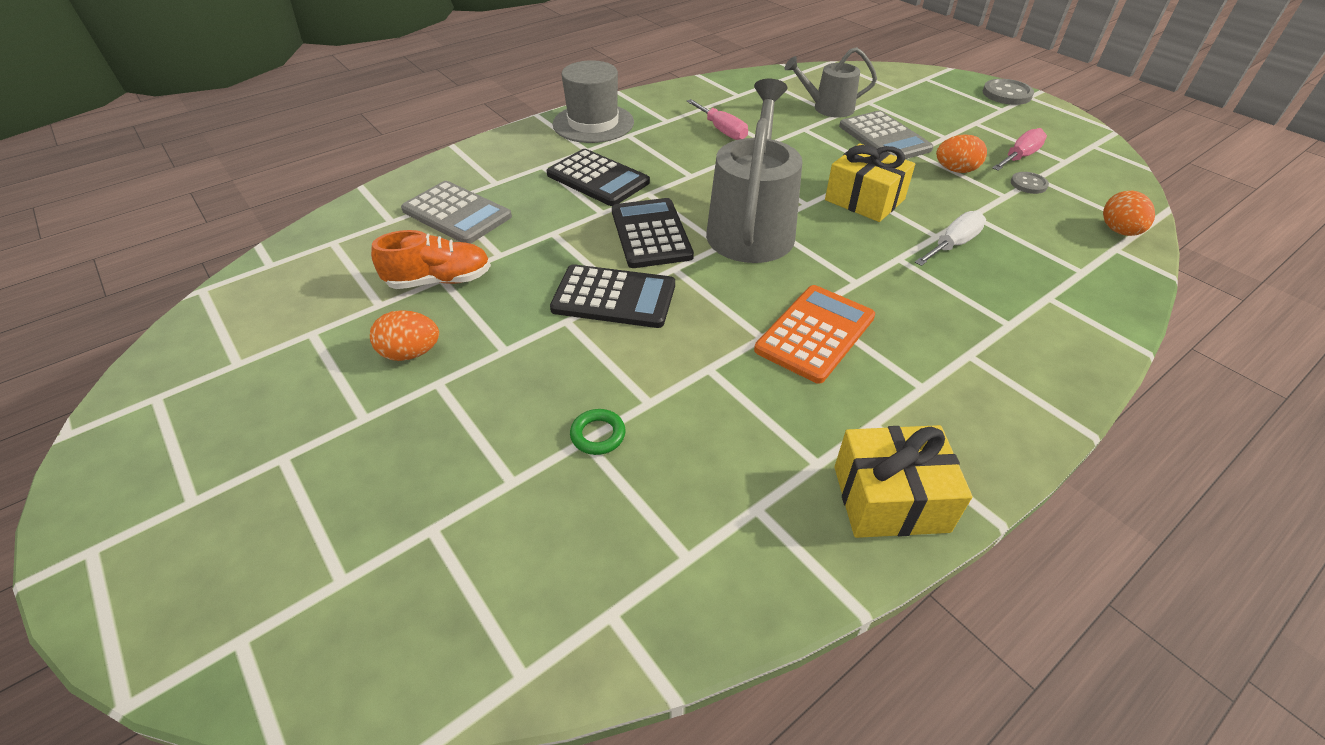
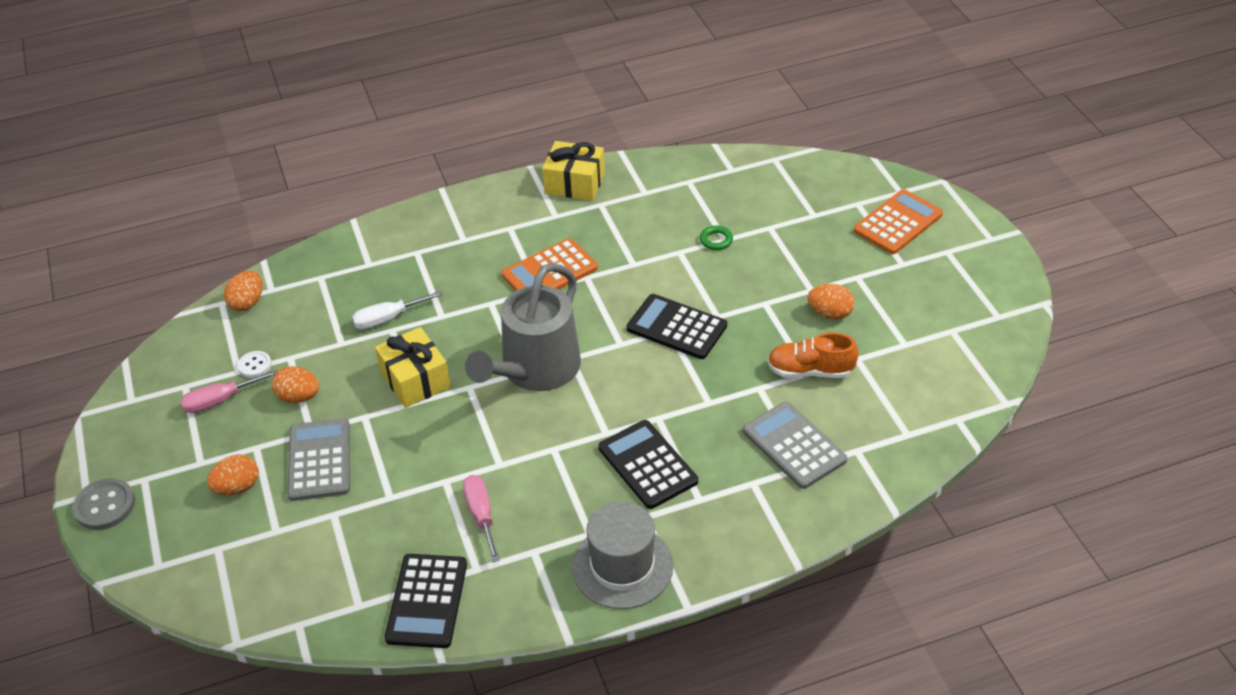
camera: 160 degrees left, 0 degrees up
(267, 547) = (898, 223): none -> orange calculator
(651, 234) = (624, 382): black calculator -> black calculator (427, 601)
(828, 108) = (333, 529): grey watering can -> none
(927, 115) = (237, 487): none -> orange egg
(1028, 184) = (254, 365): grey button -> white button

